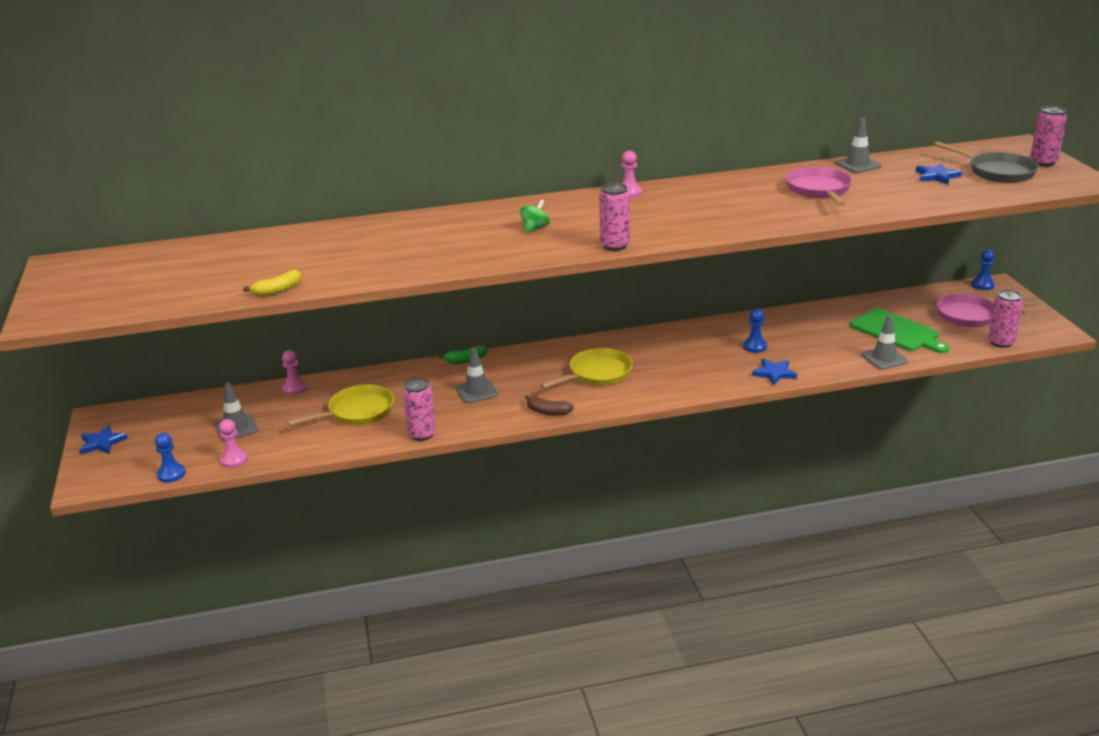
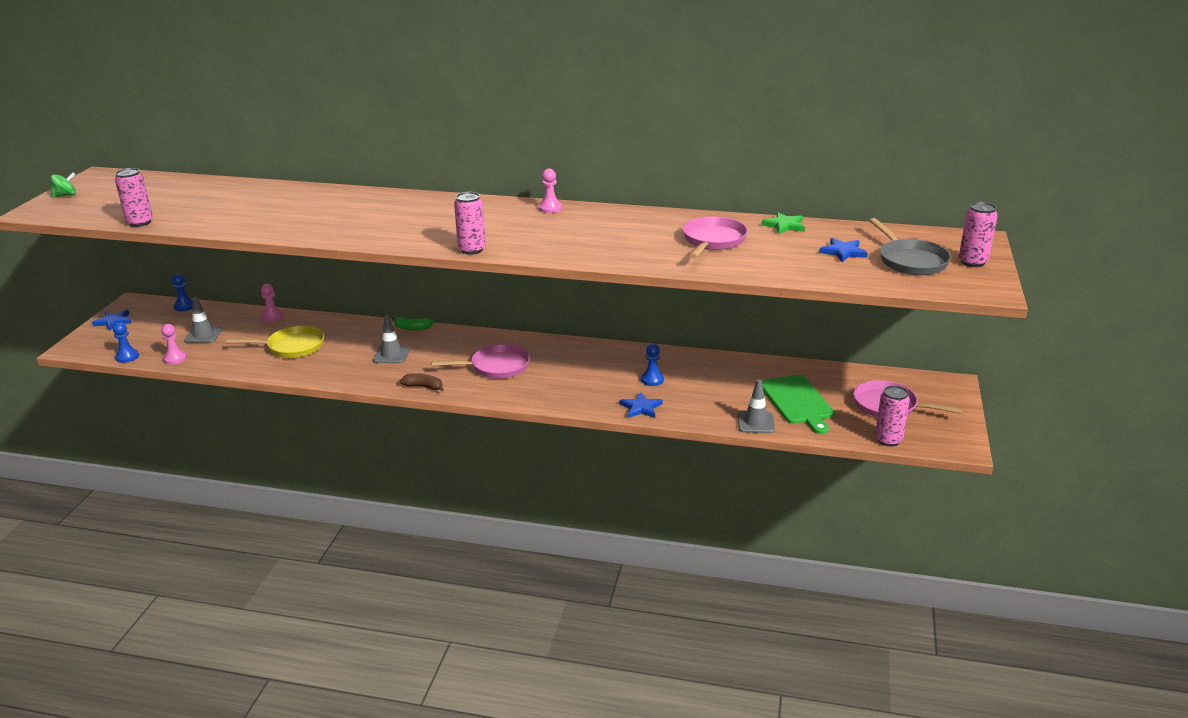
camera: 25 degrees right, 0 degrees up
(278, 290) = (194, 227): yellow banana -> none
(422, 434) = (315, 377): pink can -> pink can (140, 222)
(535, 228) = (434, 221): green spinning top -> green spinning top (66, 195)
(548, 412) = (423, 387): brown banana -> brown banana turned 150 degrees clockwise
(597, 374) = (496, 367): yellow pan -> pink pan
(857, 165) = (784, 225): grey traffic cone -> green star
(982, 285) = (937, 380): blue pawn -> blue pawn (184, 306)

